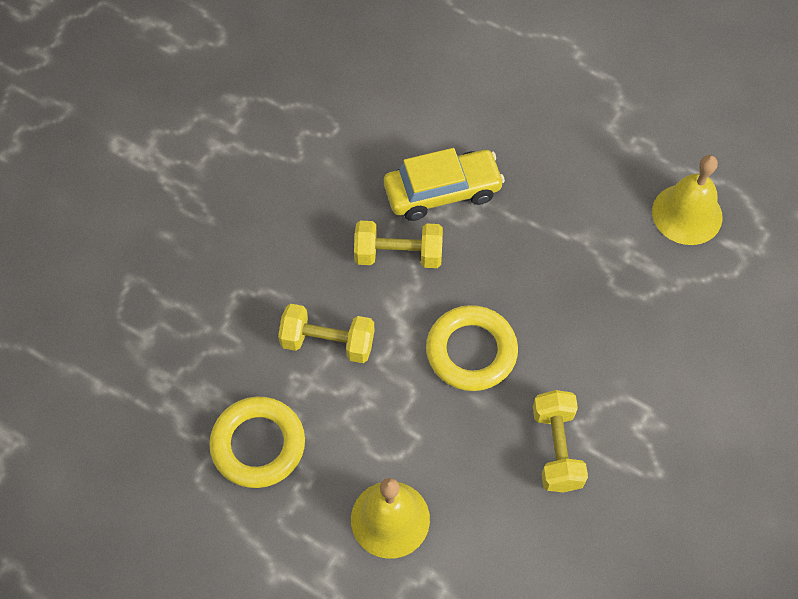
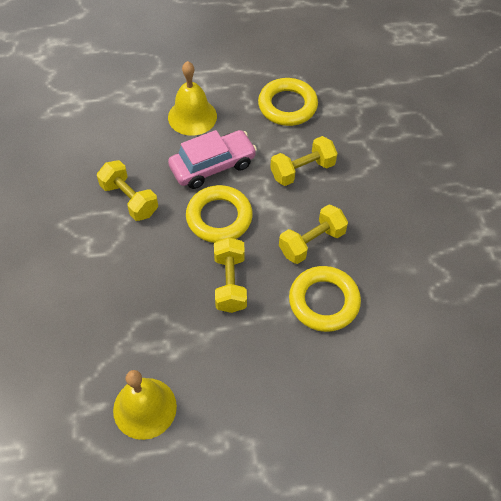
camera: 140 degrees right, 5 degrees down
(424, 424) = (212, 166): none -> pink car
(442, 191) = (324, 301): yellow car -> yellow ring
(518, 271) = (230, 283): none -> yellow dumbbell

